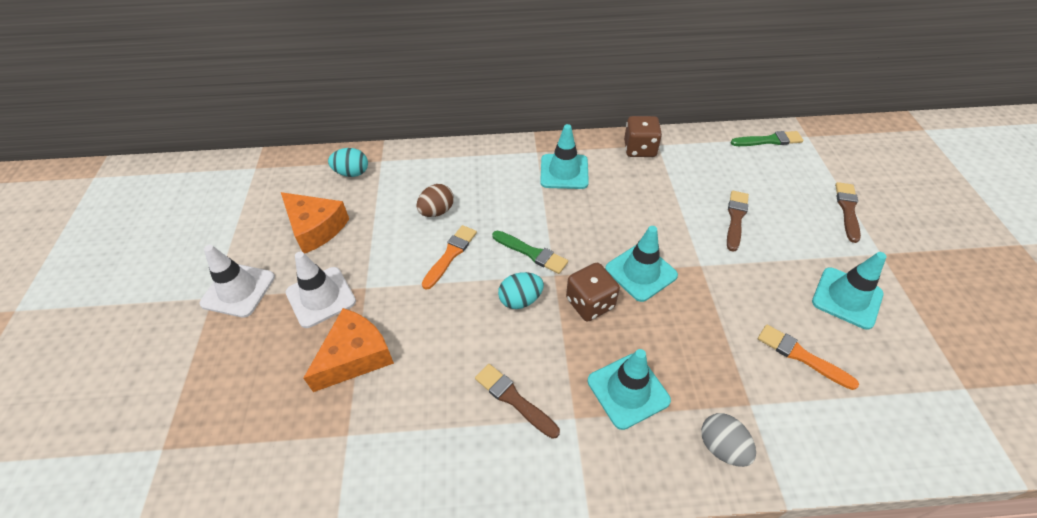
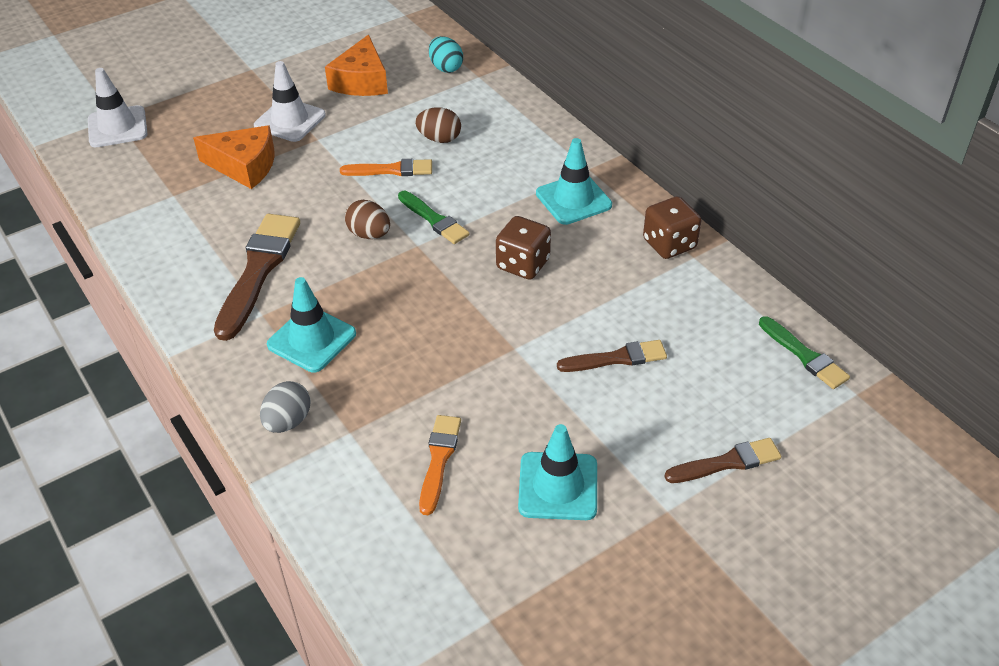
camera: 60 degrees right, 5 degrees down
(238, 290) = (267, 77): white traffic cone -> white traffic cone (117, 127)
(514, 399) = (258, 271): brown brush -> brown brush, size x1.71
(520, 300) = (369, 234): turquoise egg -> brown egg
(531, 253) = (434, 219): green brush -> green brush turned 45 degrees counterclockwise
(590, 303) = (398, 281): brown dice -> brown dice (523, 264)
(641, 272) = (467, 304): turquoise traffic cone -> none

